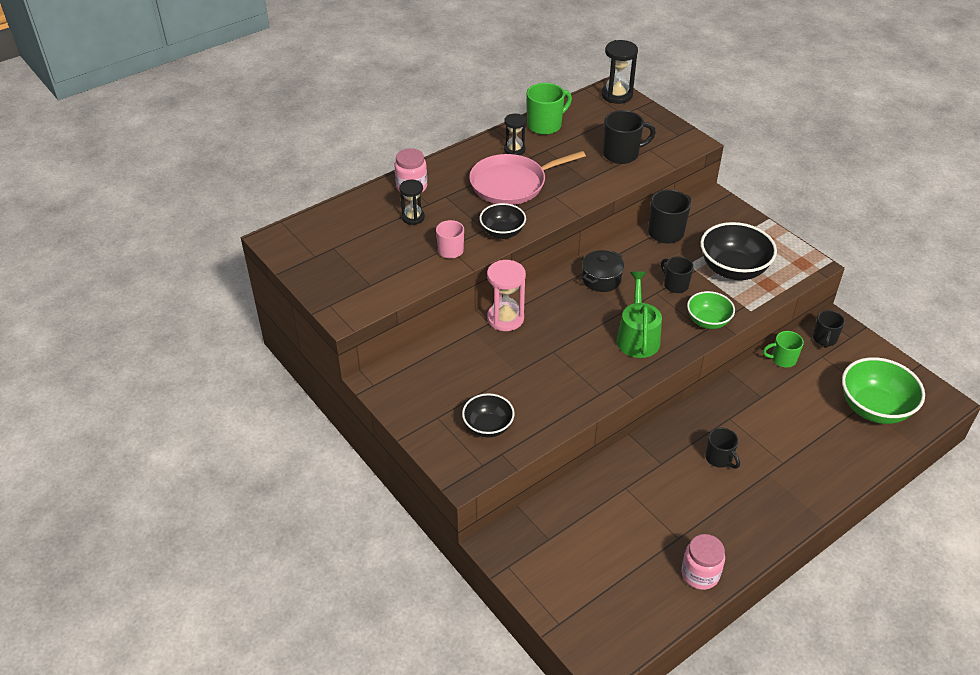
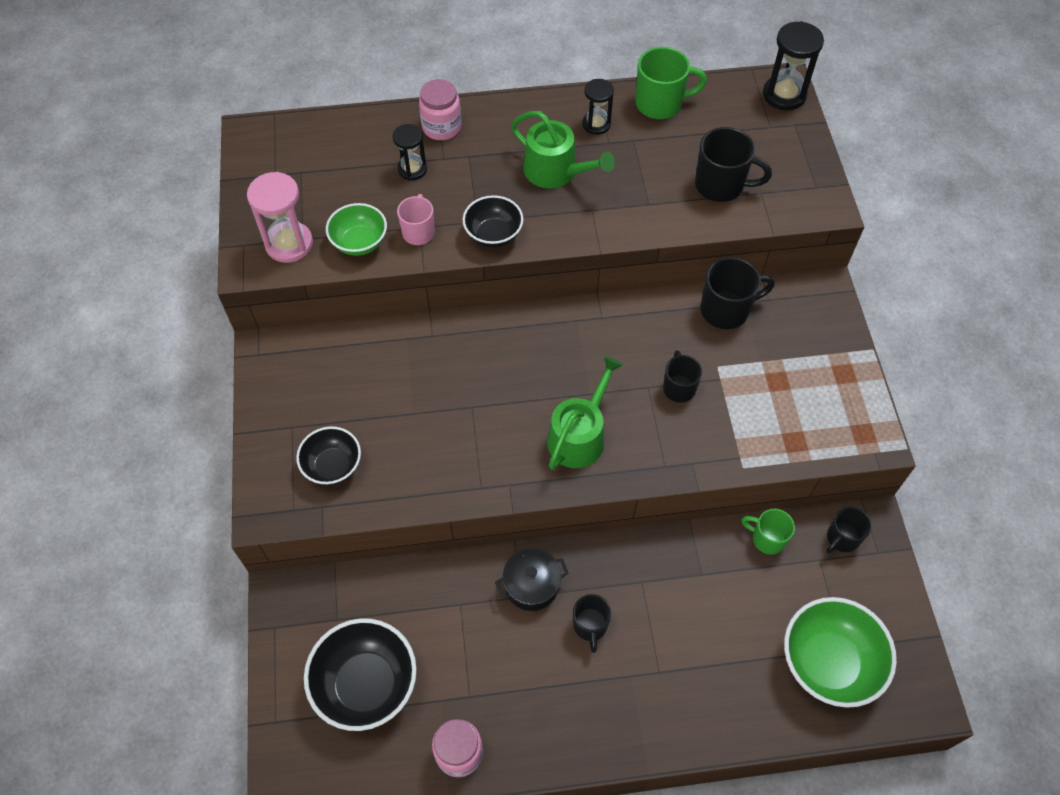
camera: 30 degrees right, 15 degrees up
(505, 318) = (452, 338): pink hourglass -> pink hourglass (289, 244)
(512, 184) = (556, 171): pink pan -> green watering can
(601, 279) = (598, 338): black pot -> black pot (531, 585)
(708, 321) = (678, 456): green bowl -> green bowl (359, 242)
(733, 269) = (767, 400): black bowl -> black bowl (366, 684)

